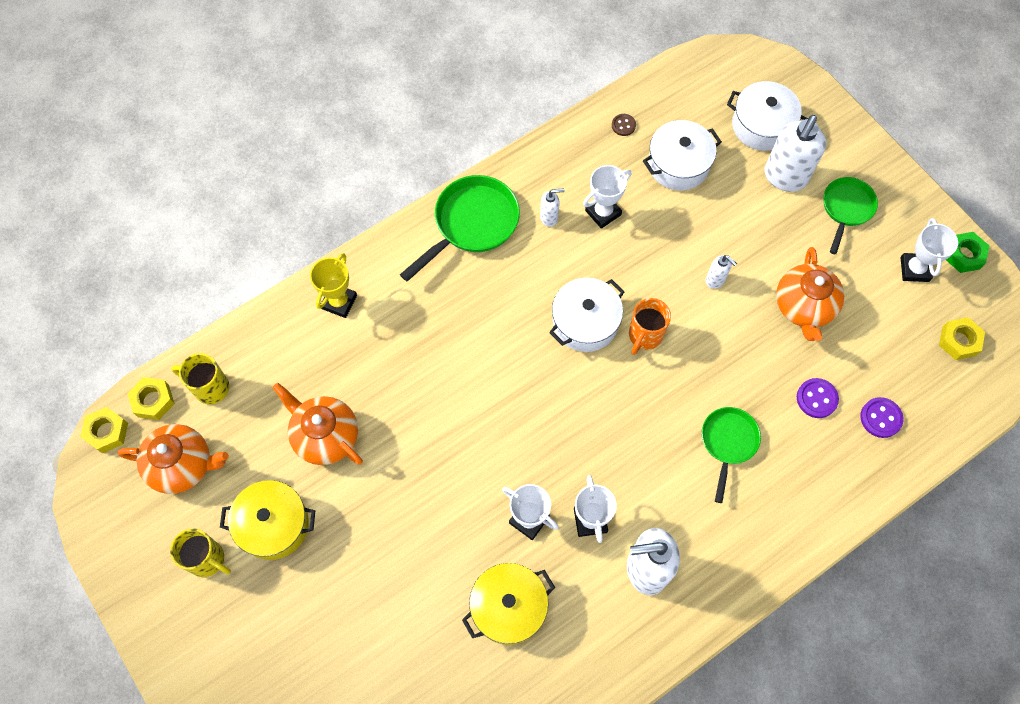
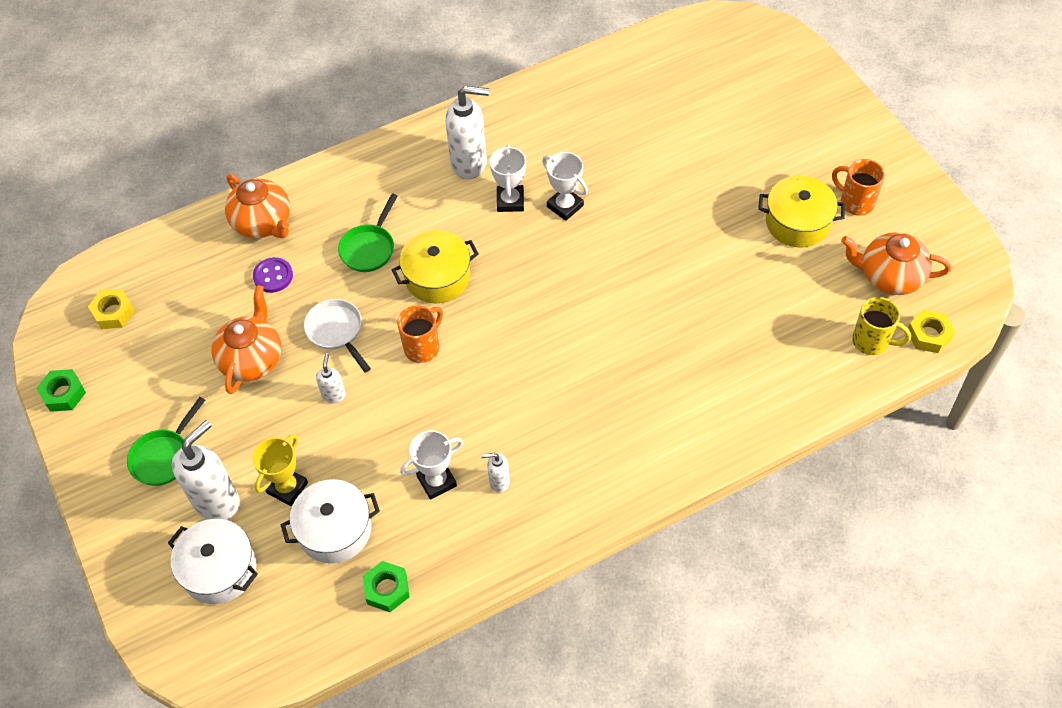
camera: 170 degrees left, 10 degrees down
(107, 432) = (970, 311): yellow nut -> none
(208, 559) = (855, 202): yellow mug -> orange mug
(325, 436) = (752, 288): orange teapot -> orange teapot (263, 223)
(339, 302) = (740, 412): yellow trophy -> yellow trophy (287, 488)
(472, 224) = (588, 484): green pan -> none
(508, 607) = (591, 148): yellow pot -> yellow pot (437, 277)
(585, 322) = (481, 366): white pot -> none
(623, 125) = (387, 589): brown button -> green nut
(715, 280) = (334, 395): white soap dispenser -> white soap dispenser turned 45 degrees clockwise
(732, 344) = (336, 331): none -> white pan
(880, 418) = (220, 255): purple button -> none
(914, 269) = (122, 384): white trophy -> none

